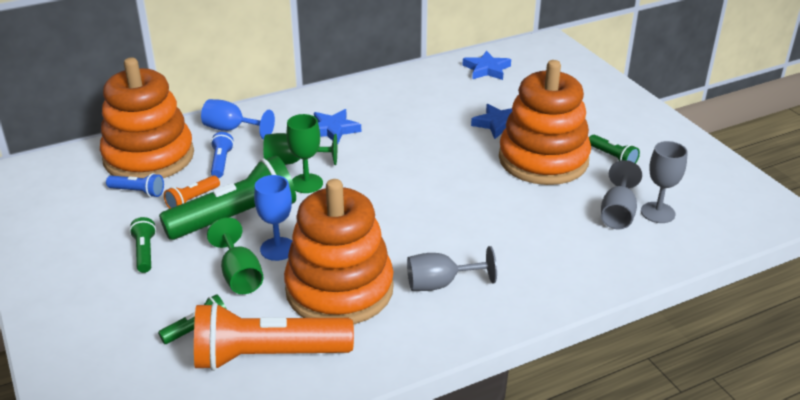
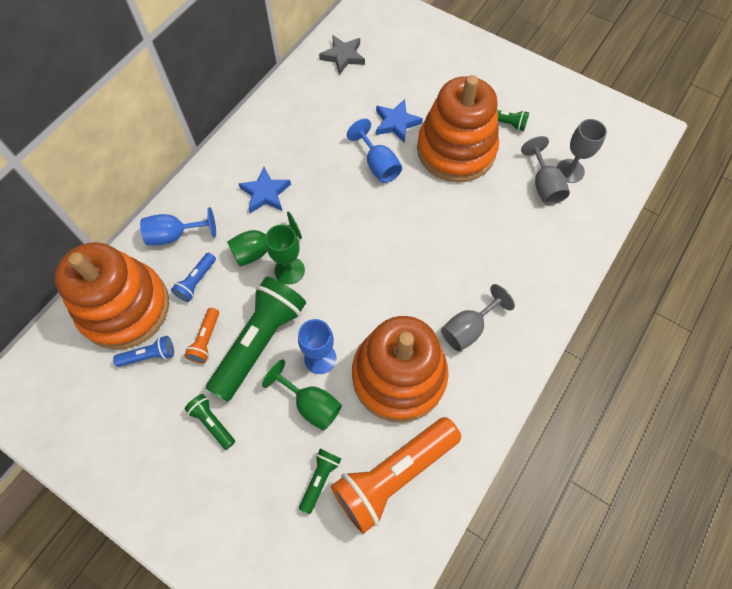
camera: 30 degrees left, 30 degrees up
(221, 162) = (196, 281): blue flashlight -> blue flashlight turned 120 degrees counterclockwise
(455, 145) = (378, 165): none -> blue goblet
(486, 69) = (343, 56): blue star -> grey star

